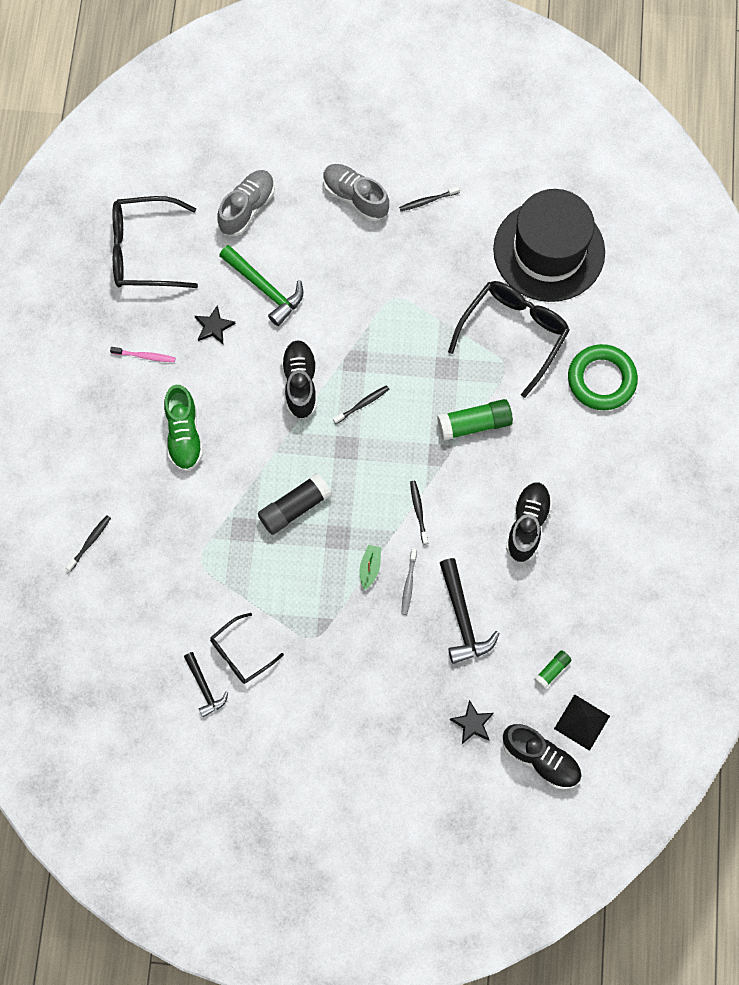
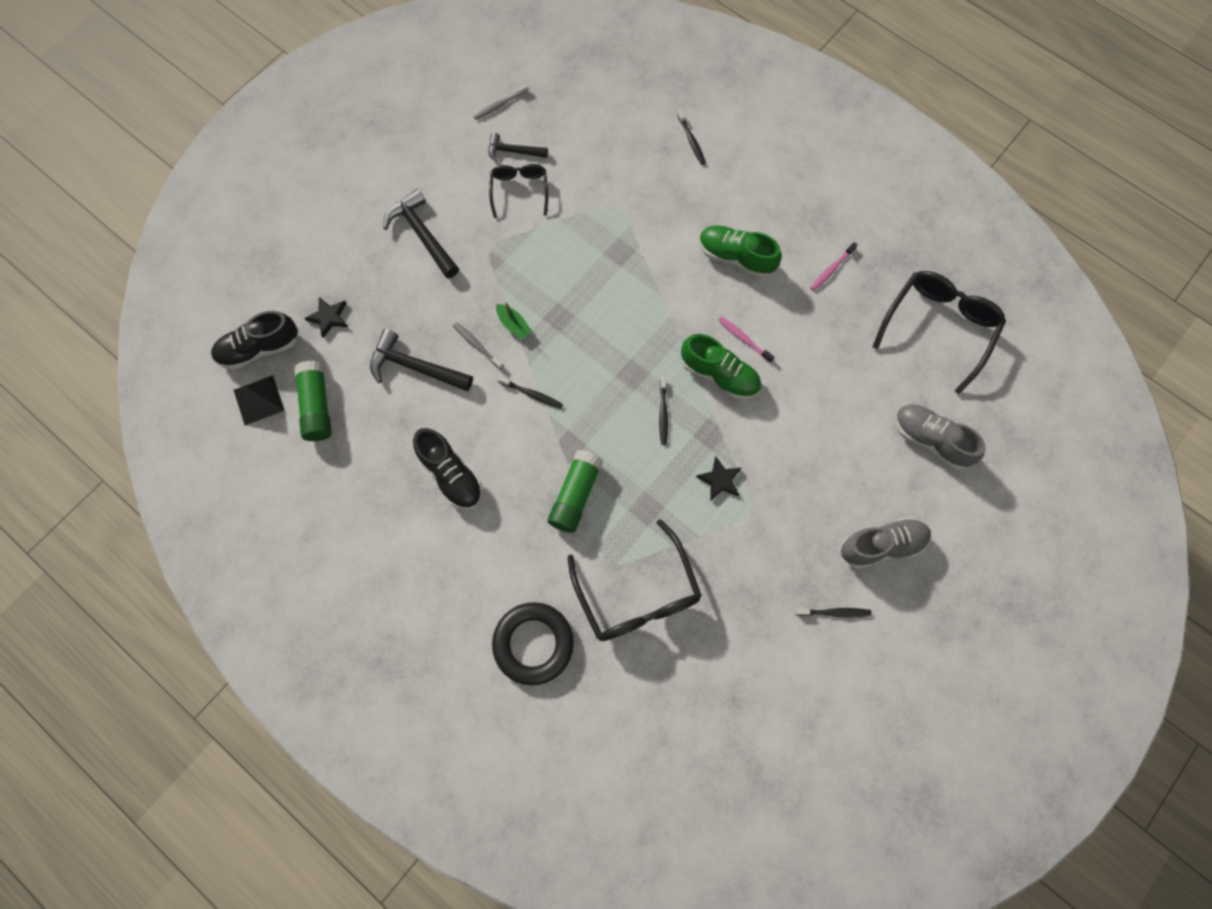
camera: 125 degrees right, 0 degrees up
(163, 736) = (499, 105): none -> grey toothbrush
(214, 327) = (823, 339): black star -> black star (720, 480)
(247, 208) = (930, 440): grey shoe -> grey shoe turned 150 degrees clockwise
(255, 384) = (743, 339): none -> pink toothbrush
(265, 288) = (834, 404): green hammer -> none
(294, 508) = (609, 300): black glue stick -> none
(300, 383) = (719, 375): black shoe -> green shoe
(341, 705) = (422, 234): none -> black hammer
(427, 201) = (834, 612): black toothbrush -> black toothbrush turned 75 degrees clockwise
(549, 251) = (702, 694): black hat -> none
(552, 670) = (317, 406): green glue stick -> green glue stick, size x1.85
(601, 380) = (533, 644): green ring -> black ring

